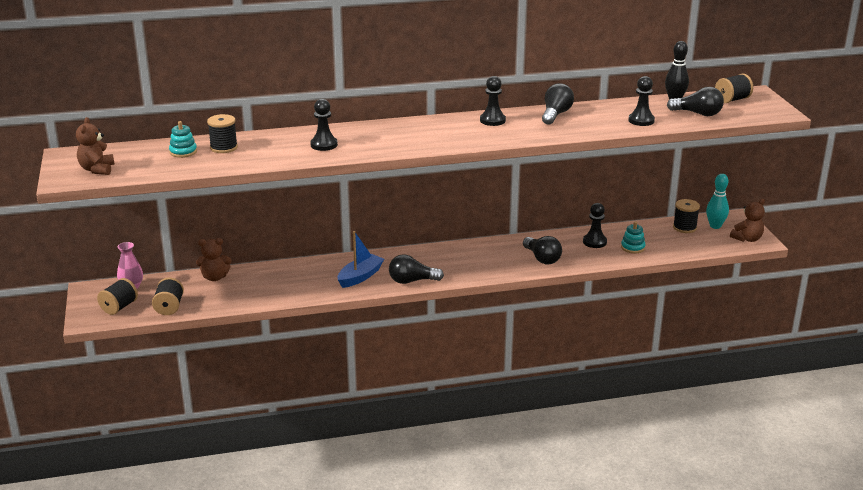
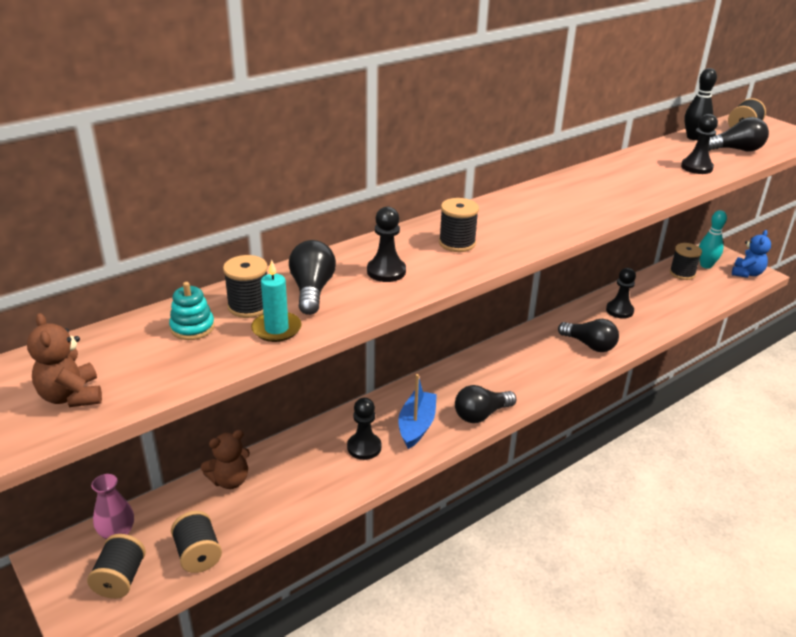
camera: 25 degrees left, 5 degrees up
(228, 161) = (276, 329): none -> turquoise candle
(388, 137) = (457, 243): none -> black spool
(492, 120) = (548, 195): black pawn -> black pawn (364, 447)
(555, 114) = (604, 175): black light bulb -> black light bulb (312, 290)
(632, 247) = (660, 308): turquoise stacking toy -> none
(747, 239) = (746, 273): brown teddy bear -> blue teddy bear

